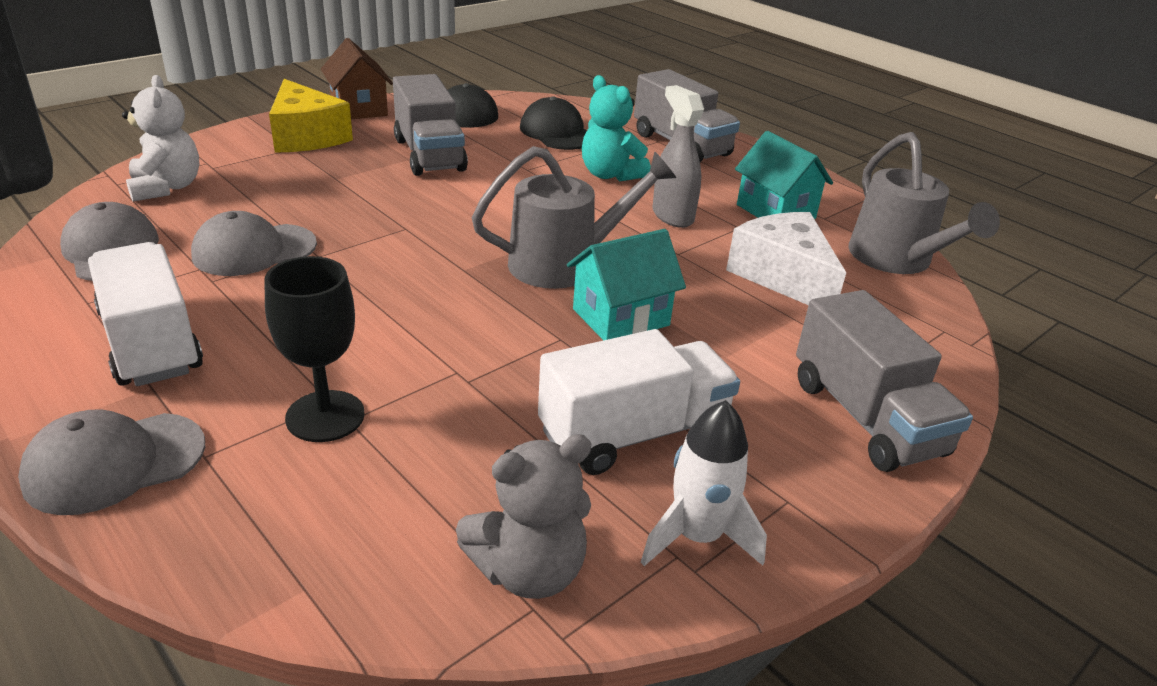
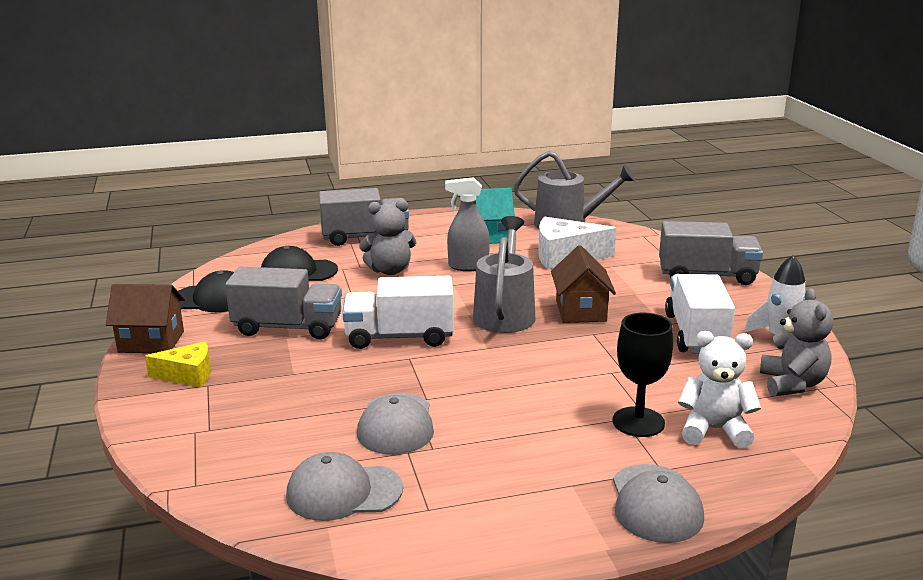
camera: 60 degrees left, 10 degrees down
(151, 343) = (512, 481): white truck -> white truck (400, 337)
(166, 187) = (233, 457): white teddy bear -> white teddy bear (714, 430)
(306, 136) = (188, 375): yellow cheese -> yellow cheese, size x0.63
(610, 175) = (390, 270): turquoise teddy bear -> grey teddy bear
(620, 317) = (580, 311): turquoise house -> brown house

